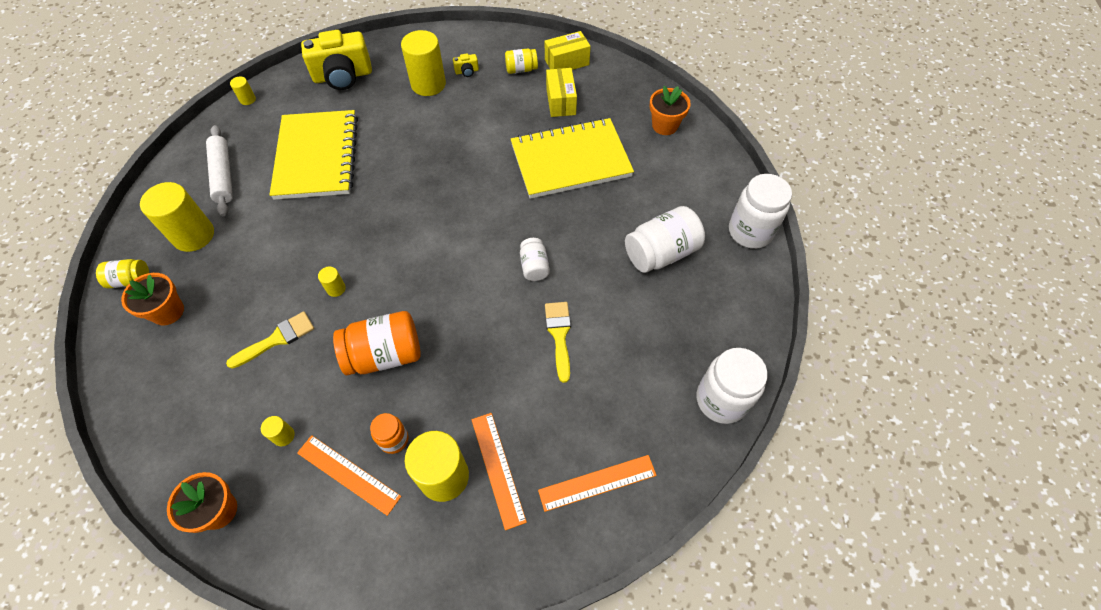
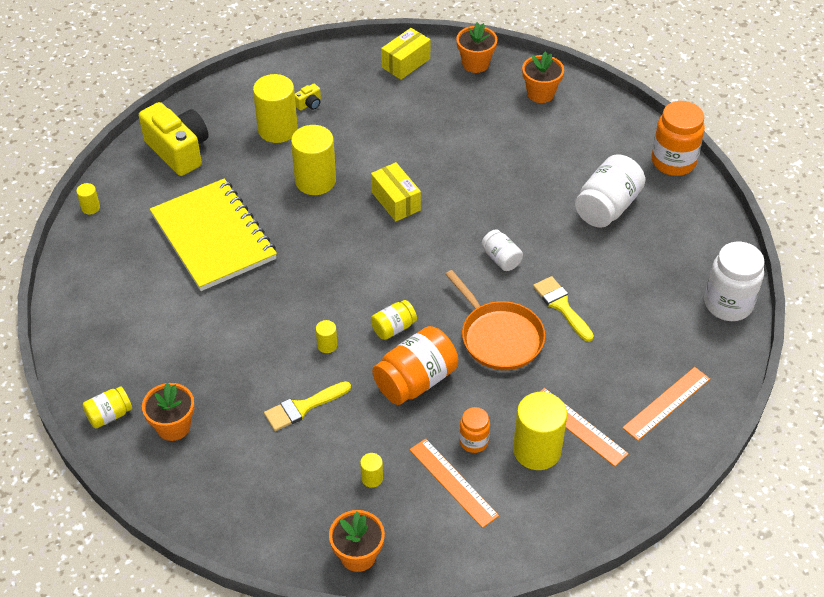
camera: 25 degrees left, 10 degrees down
(193, 235) = (142, 353): yellow cylinder -> yellow cylinder (315, 181)
(223, 175) = (126, 288): white rolling pin -> none
(277, 339) = (303, 407): yellow brush -> yellow brush turned 150 degrees counterclockwise
(343, 76) = (178, 150): yellow camera -> yellow camera turned 90 degrees counterclockwise
(348, 474) = (453, 482): orange ruler -> orange ruler turned 45 degrees clockwise
(484, 342) = (499, 337): none -> orange pan
(521, 69) = (364, 84): yellow jar -> yellow jar (393, 328)
(561, 101) = (425, 103): yellow box -> yellow box (396, 201)
(570, 161) = (472, 155): yellow notebook -> none
(624, 81) = (475, 64): none -> orange flower pot
(750, 232) = (673, 162): white jar -> orange jar

